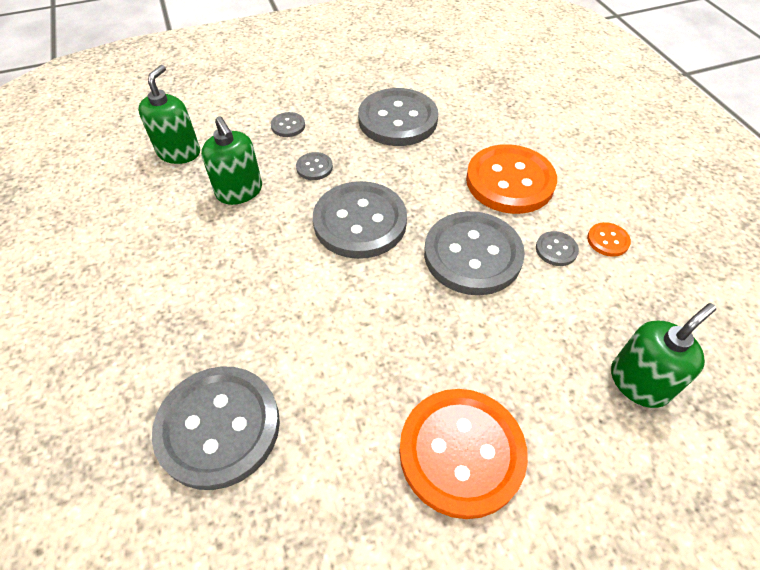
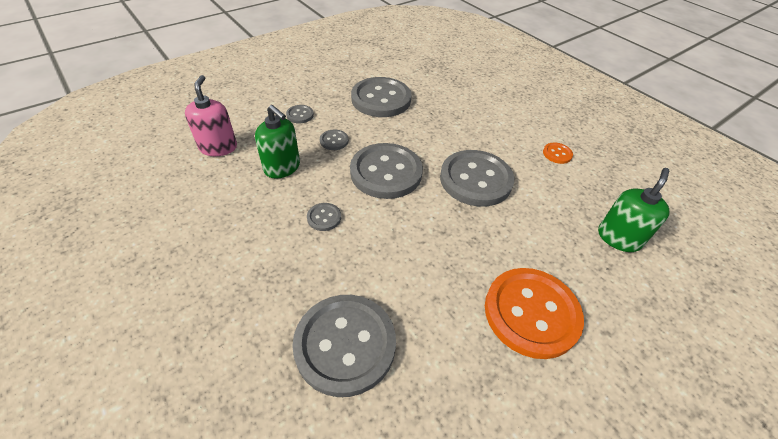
camera: 20 degrees left, 5 degrees down
(179, 152) = (218, 147): green soap dispenser -> pink soap dispenser
(510, 181) = (477, 127): orange button -> none
(556, 249) = (528, 166): grey button -> grey button (324, 217)

